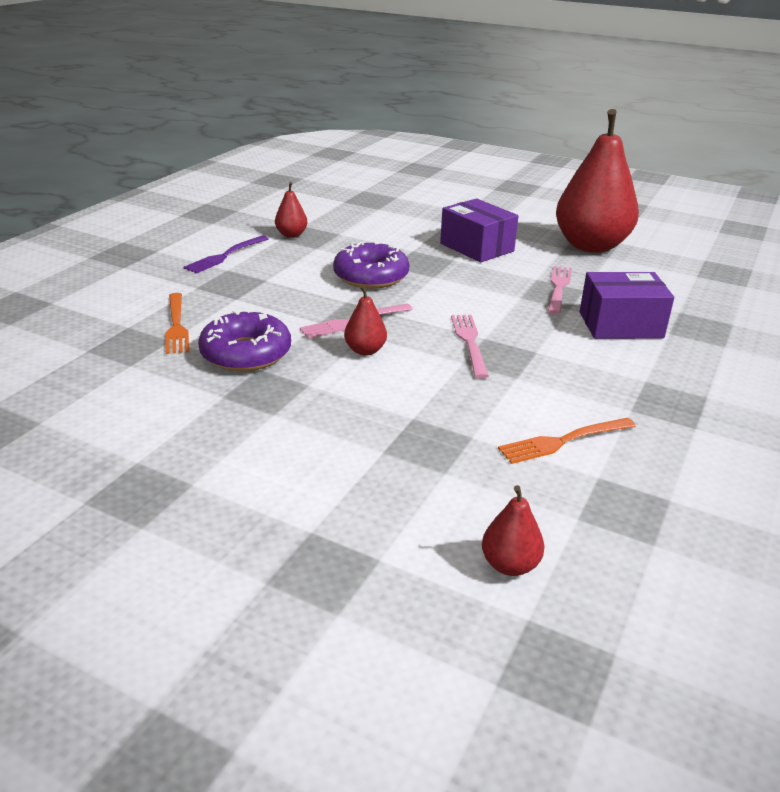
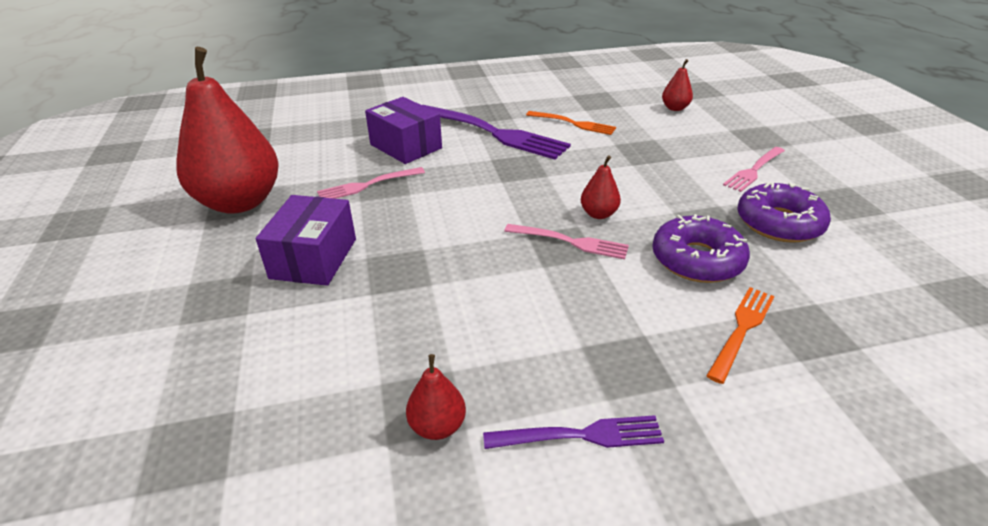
camera: 130 degrees left, 5 degrees up
(371, 276) = (473, 282): purple donut -> purple donut (779, 223)
(469, 342) = (518, 183): pink fork -> pink fork (754, 170)
(600, 379) = (493, 133): none -> purple fork

